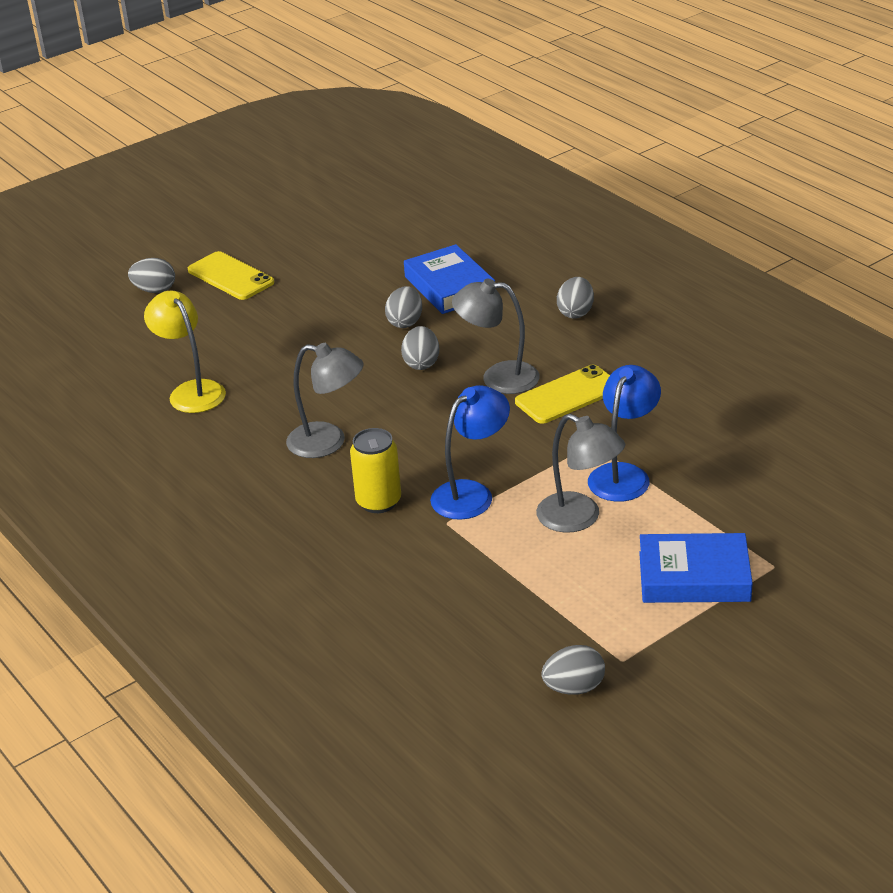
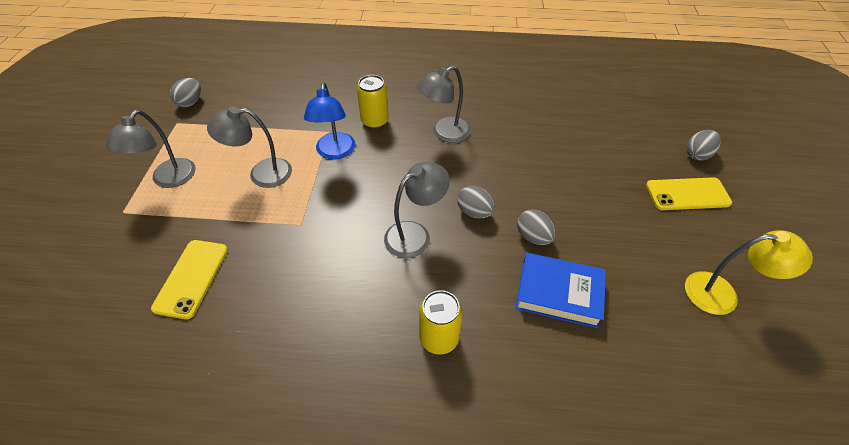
camera: 130 degrees right, 15 degrees up
(191, 391) = (553, 115): yellow lamp -> yellow lamp (722, 294)
(568, 395) = (355, 251): yellow phone -> yellow phone (191, 278)
(575, 312) = (439, 338): grey egg -> yellow can
(623, 474) = (261, 215): blue lamp -> none
(694, 577) = (168, 179): blue book -> grey lamp

